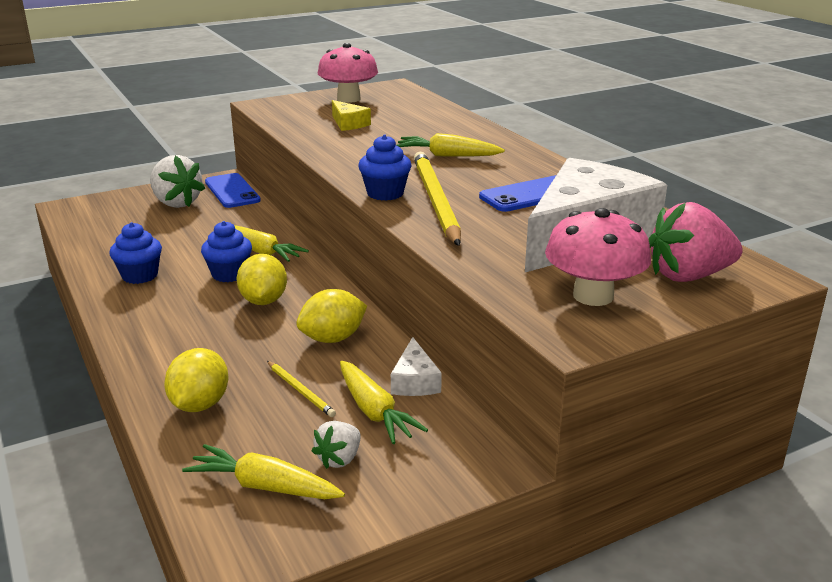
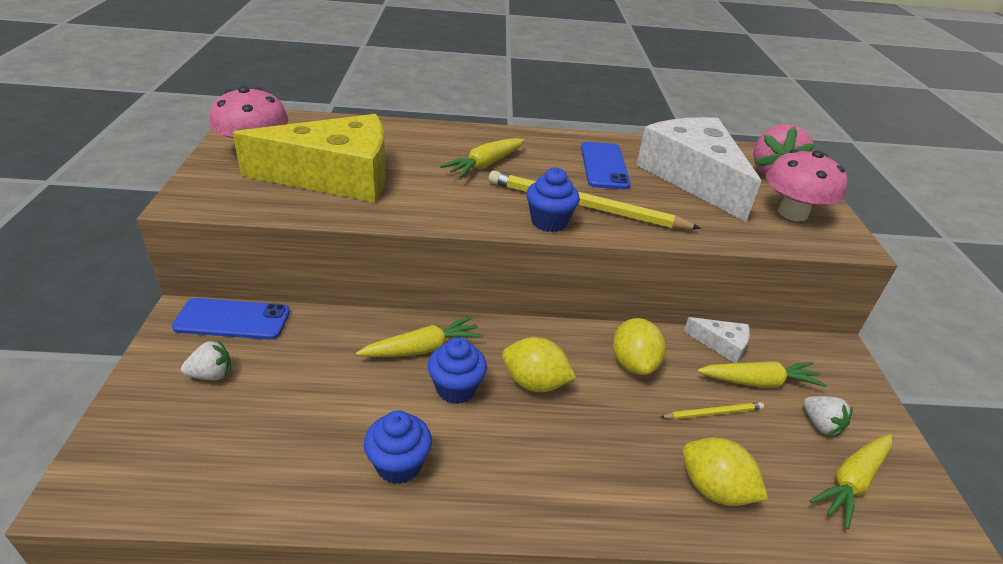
camera: 65 degrees left, 10 degrees up
(176, 203) = (211, 374): white strawberry -> white strawberry, size x0.54
(348, 124) = (336, 177): yellow cheese -> yellow cheese, size x2.42

